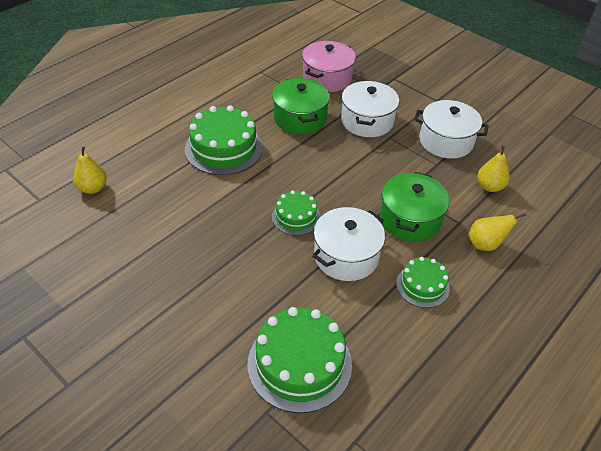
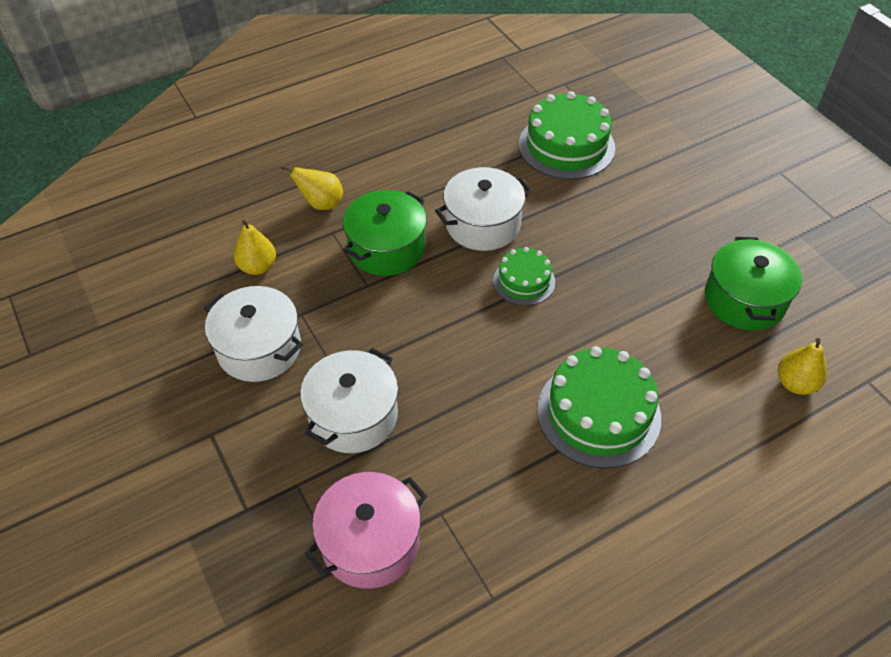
camera: 160 degrees left, 5 degrees up
(300, 118) = (459, 448): green pot -> green pot (744, 300)
(422, 285) = (417, 180): green cake -> none

